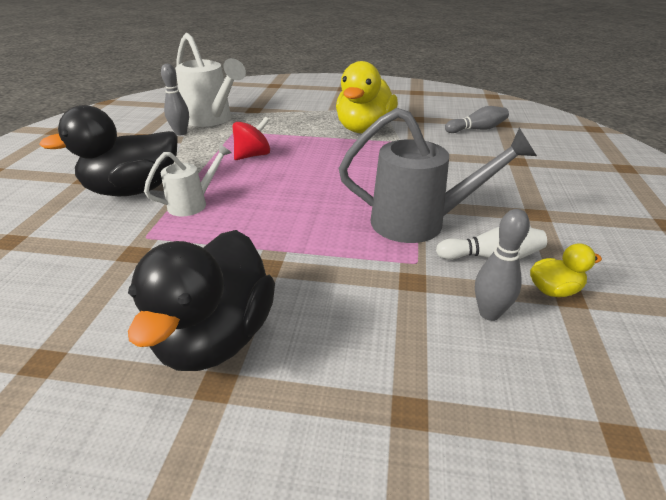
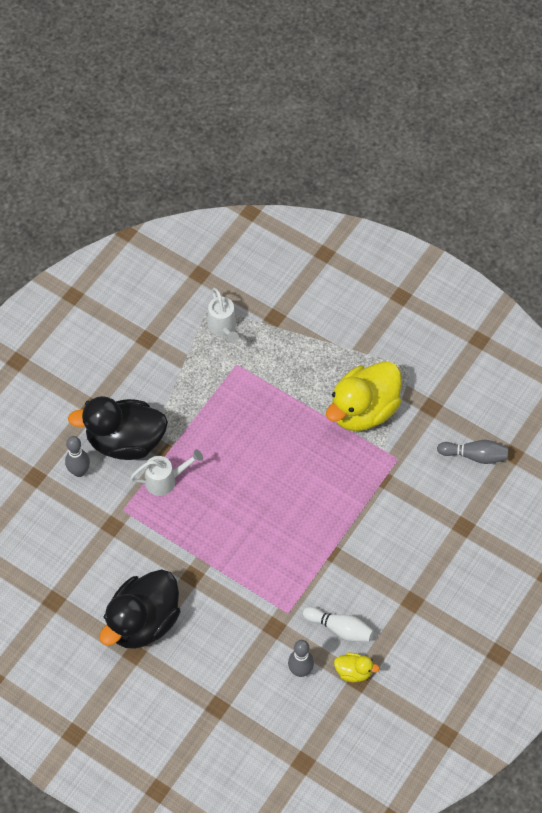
camera: 25 degrees right, 25 degrees up
(181, 133) = (186, 347): grey bowling pin -> grey bowling pin (79, 471)
(211, 120) = (223, 327): white watering can -> white watering can, size x0.56
(253, 155) = (236, 421): red spinning top -> none
(419, 223) = (317, 574): grey watering can -> none

